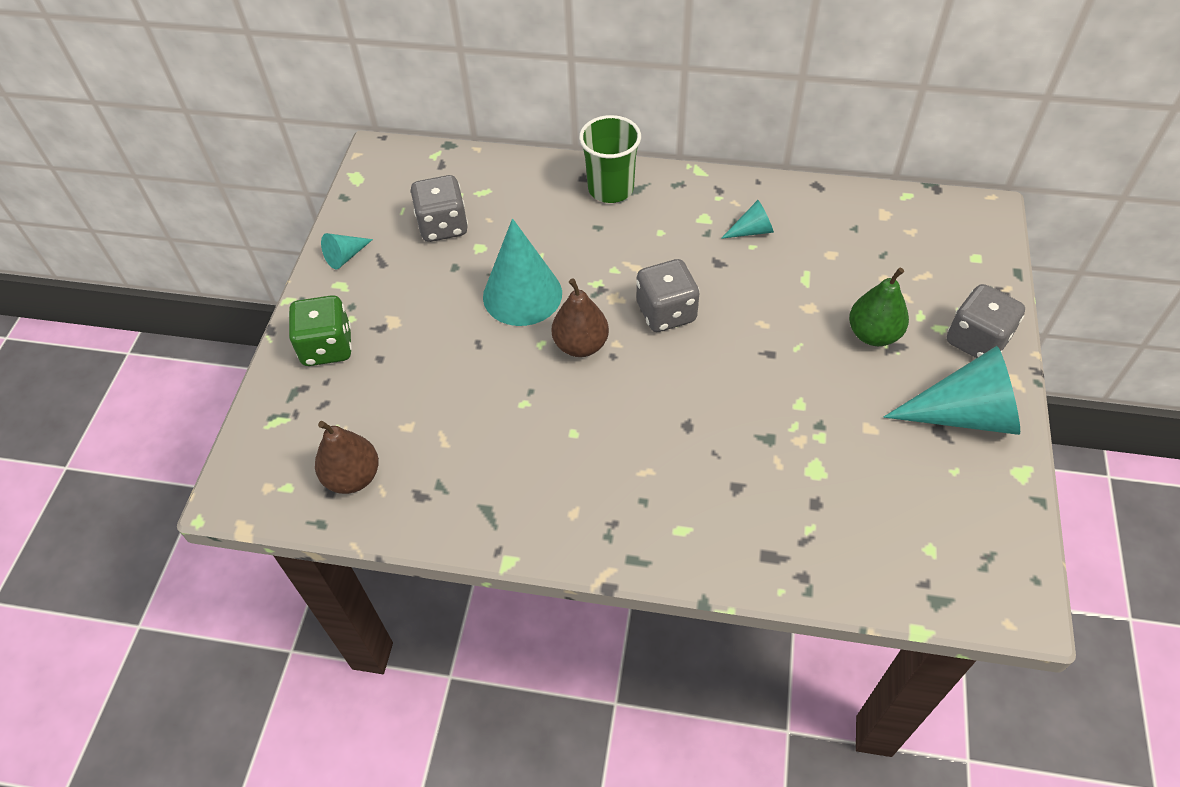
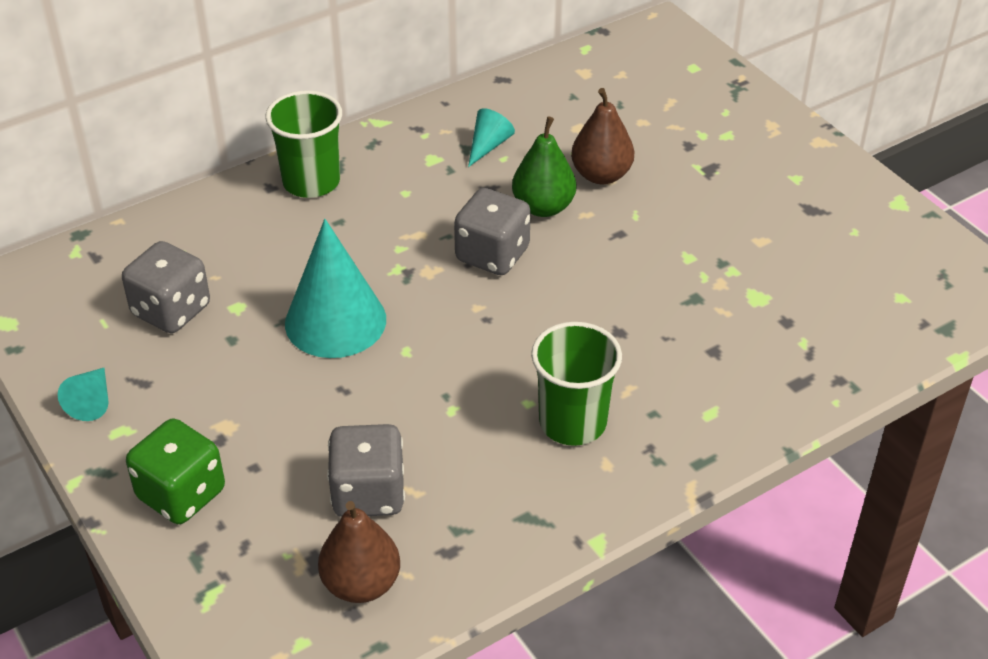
camera: 45 degrees left, 10 degrees down
(581, 345) = (446, 328): brown pear -> brown pear (601, 175)
(584, 467) = (572, 422): none -> green cup
(873, 334) = (683, 169): green pear -> green pear (543, 207)
(964, 414) = (815, 187): turquoise cone -> none
(977, 340) = (763, 128): grey dice -> grey dice (368, 494)

